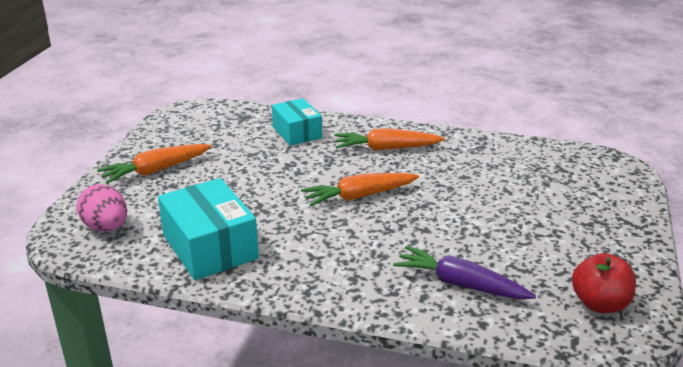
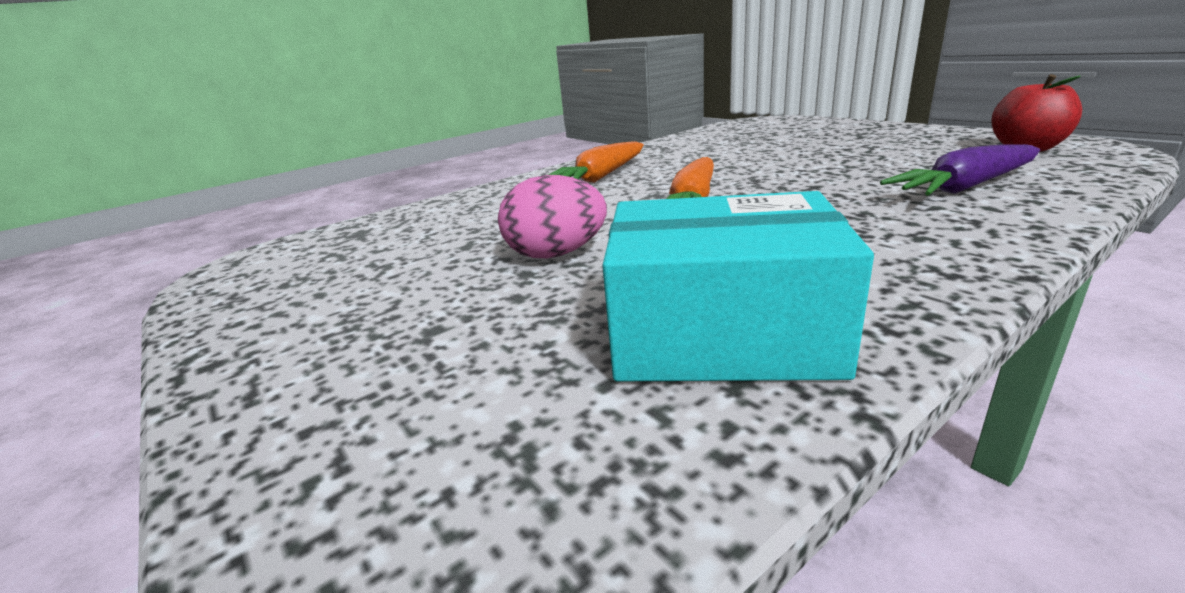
camera: 50 degrees left, 5 degrees down
(106, 227) = (461, 472): pink egg -> pink egg (556, 254)
(156, 170) = (347, 336): orange carrot -> none
(297, 132) = (472, 210): turquoise box -> none

